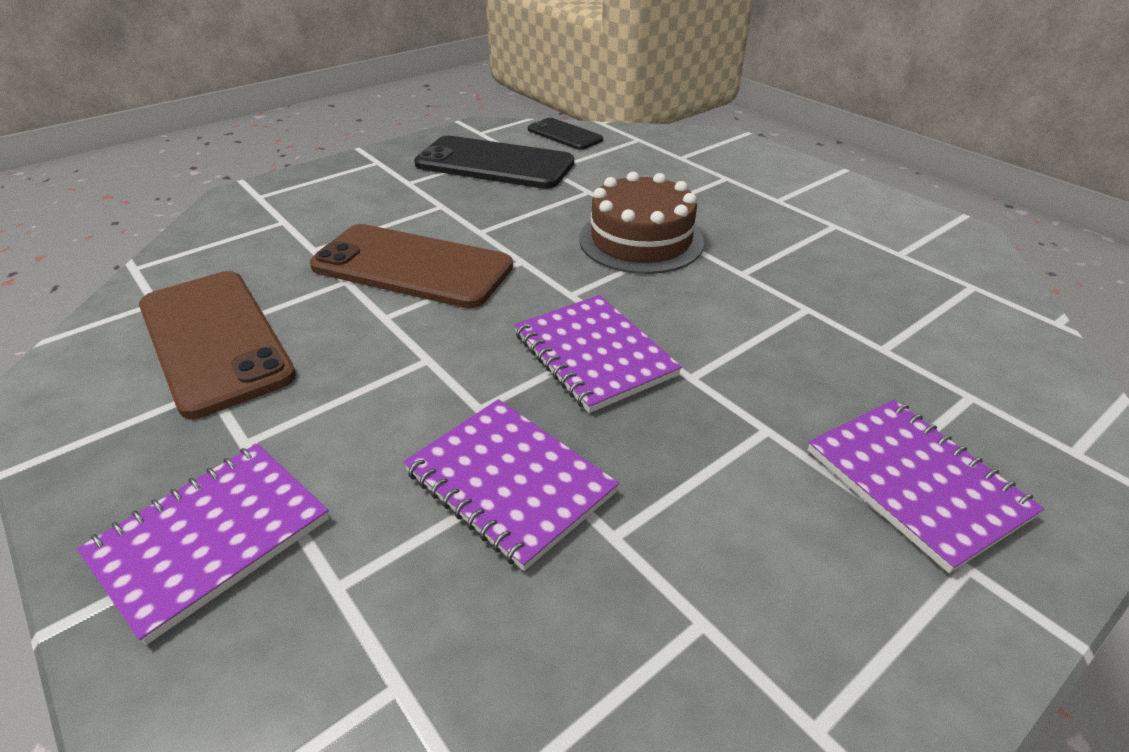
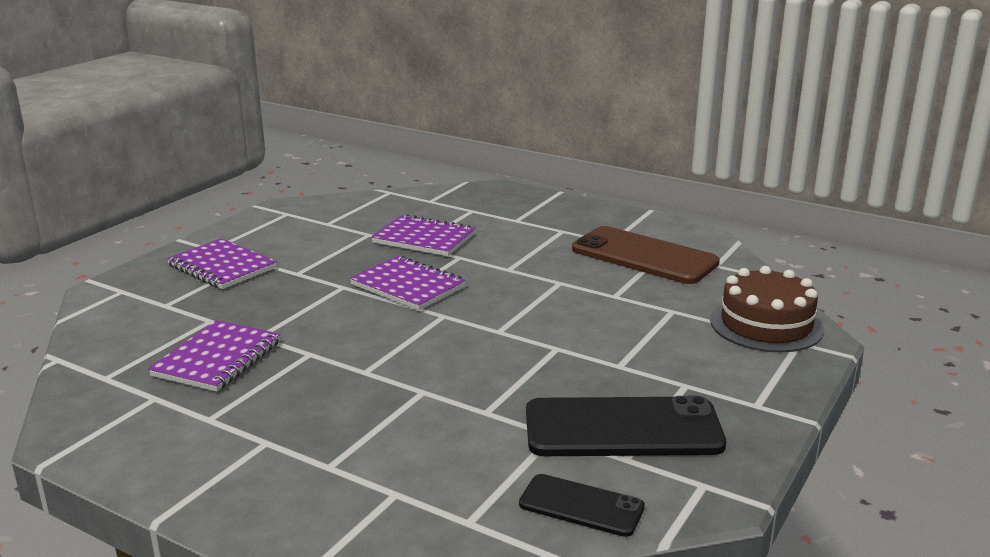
camera: 160 degrees right, 15 degrees down
(211, 538) = (534, 210): purple notebook -> purple notebook (217, 359)
(412, 266) = (579, 312): brown phone -> none
(641, 240) = (406, 365): brown cake -> brown cake (766, 325)

